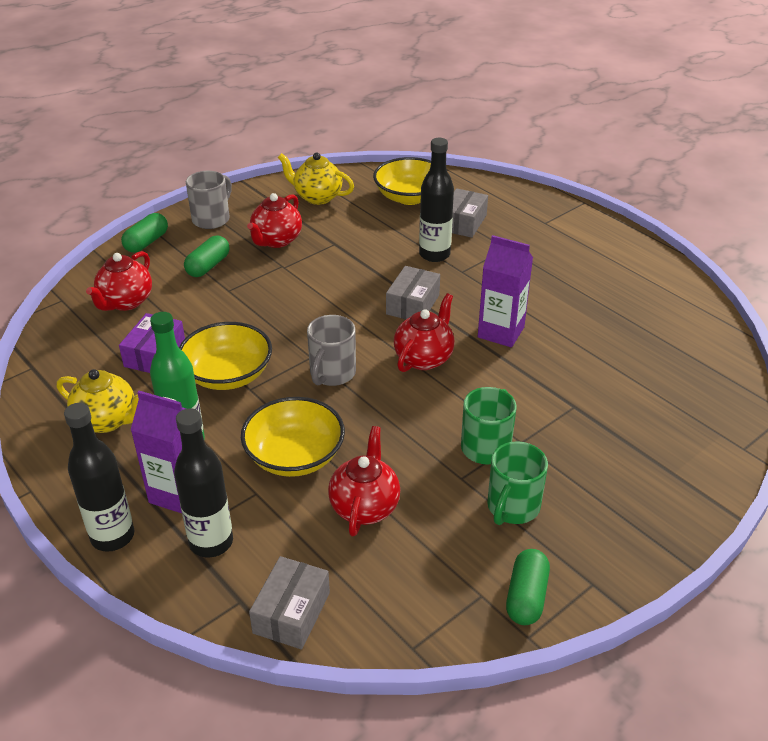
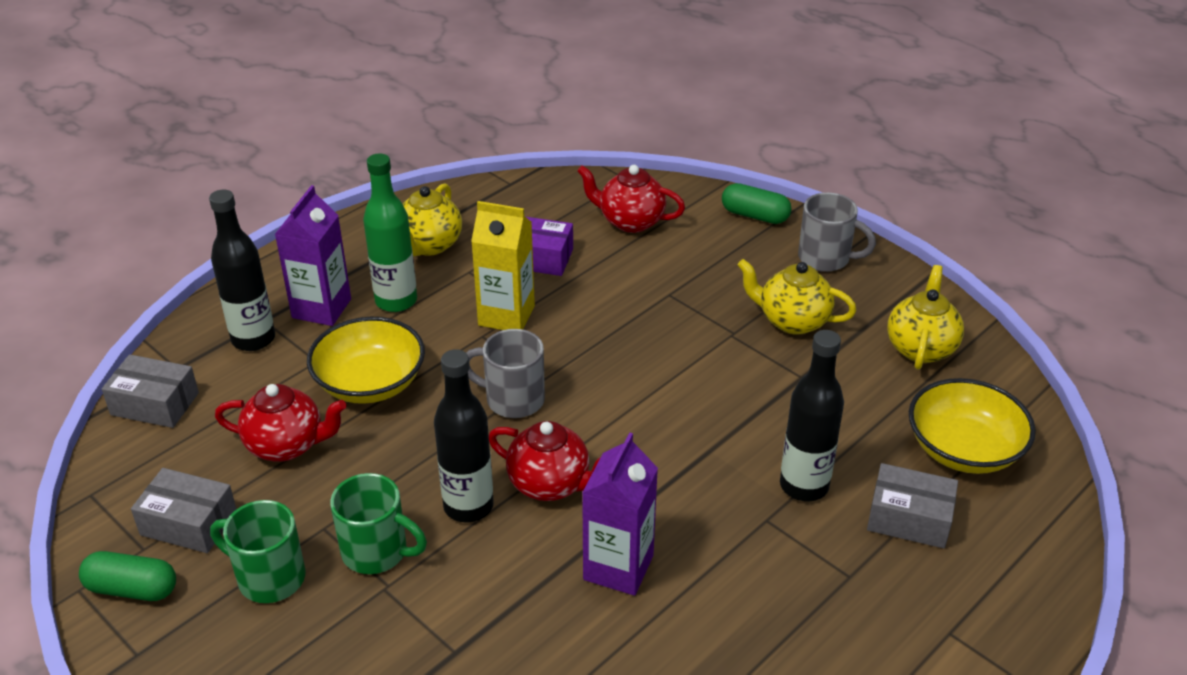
camera: 85 degrees right, 0 degrees up
(112, 536) = (271, 277): black bottle -> black bottle (468, 506)
(208, 266) = (716, 271): green capsule -> none
(228, 374) = (506, 315): yellow bowl -> yellow carton
(276, 240) = (792, 321): red teapot -> yellow teapot
(412, 304) = (670, 467): grey box -> grey box (189, 523)

